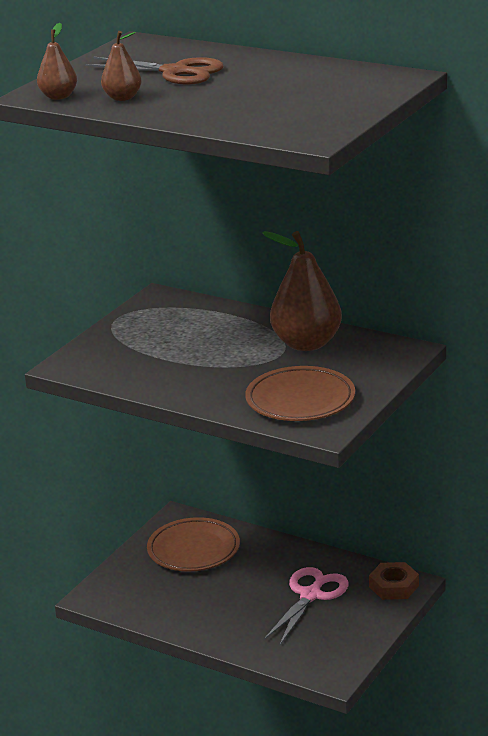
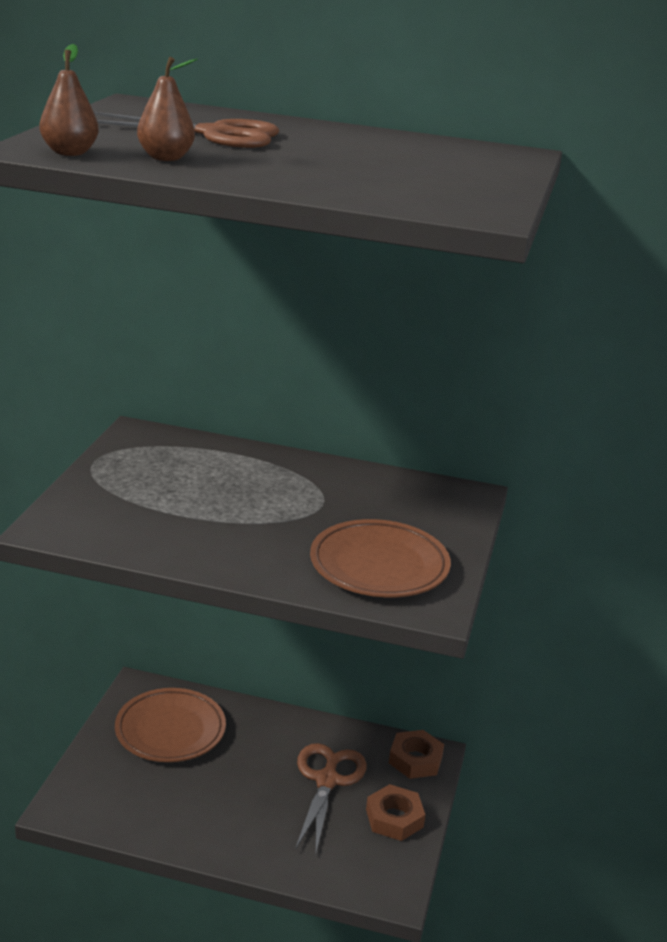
camera: 20 degrees left, 0 degrees up
(306, 344) = (346, 489): brown pear -> none
(311, 595) = (327, 780): pink scissors -> brown scissors
(356, 626) = (394, 818): none -> brown nut

